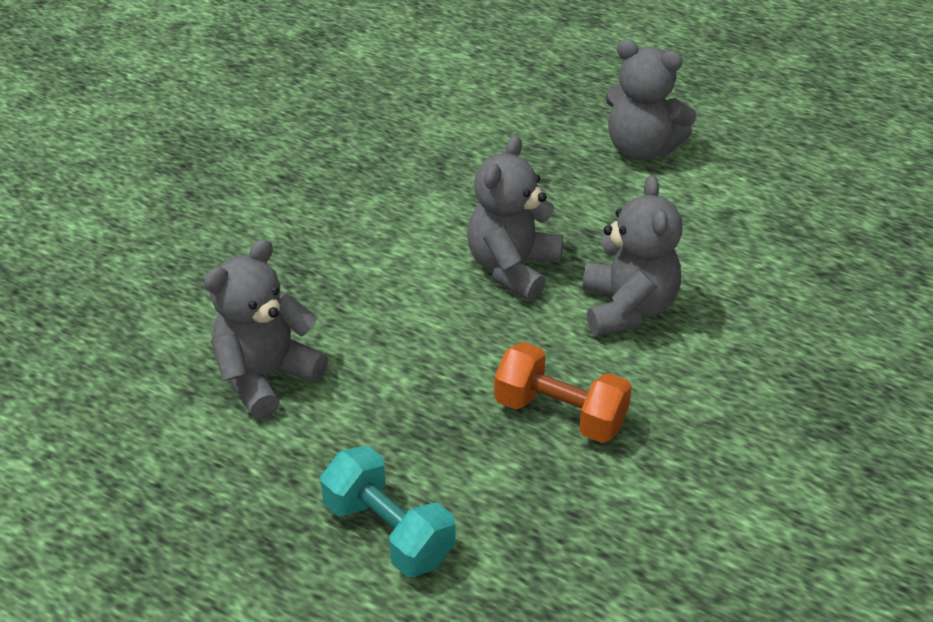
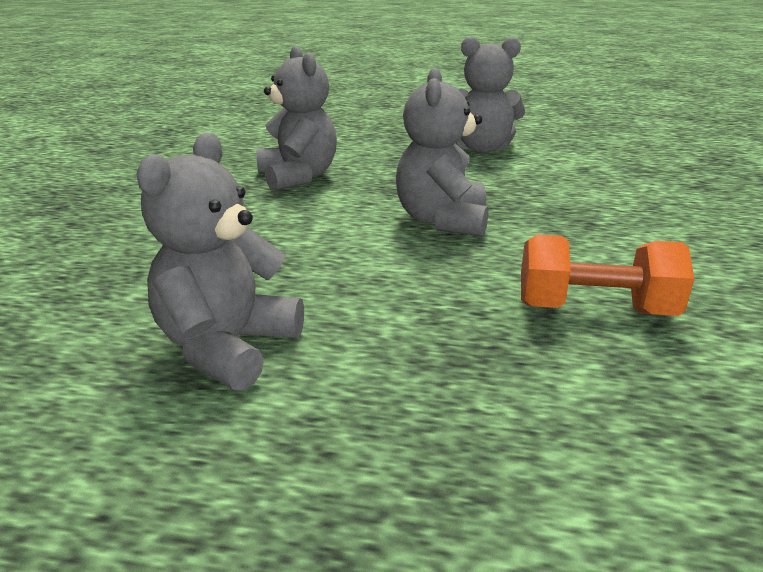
camera: 20 degrees left, 15 degrees down
(388, 531) = (508, 481): turquoise dumbbell -> none
(627, 308) = (571, 228): grey teddy bear -> grey teddy bear (298, 177)

